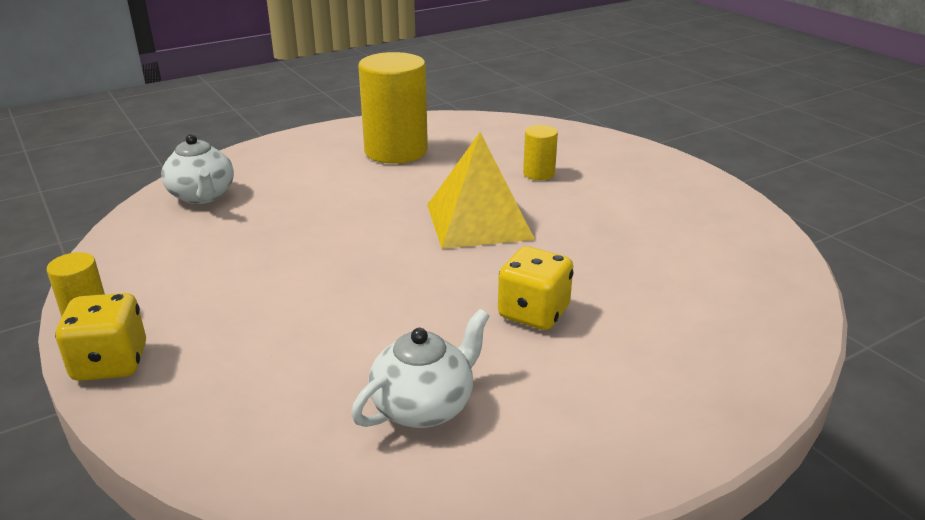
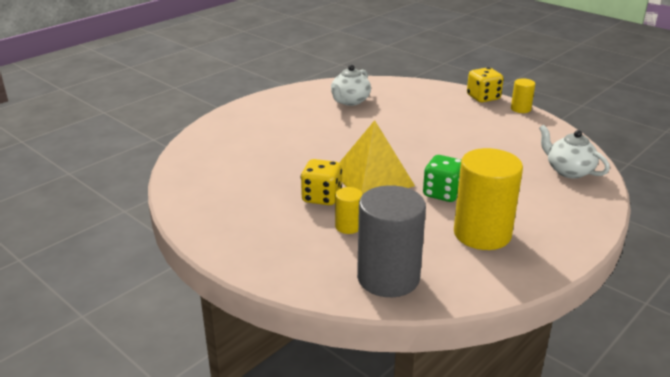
camera: 165 degrees right, 0 degrees up
(399, 191) = (443, 193): none -> green dice
(518, 133) = (388, 278): none -> grey cylinder
(533, 313) = (319, 134): yellow dice -> yellow dice (321, 197)

